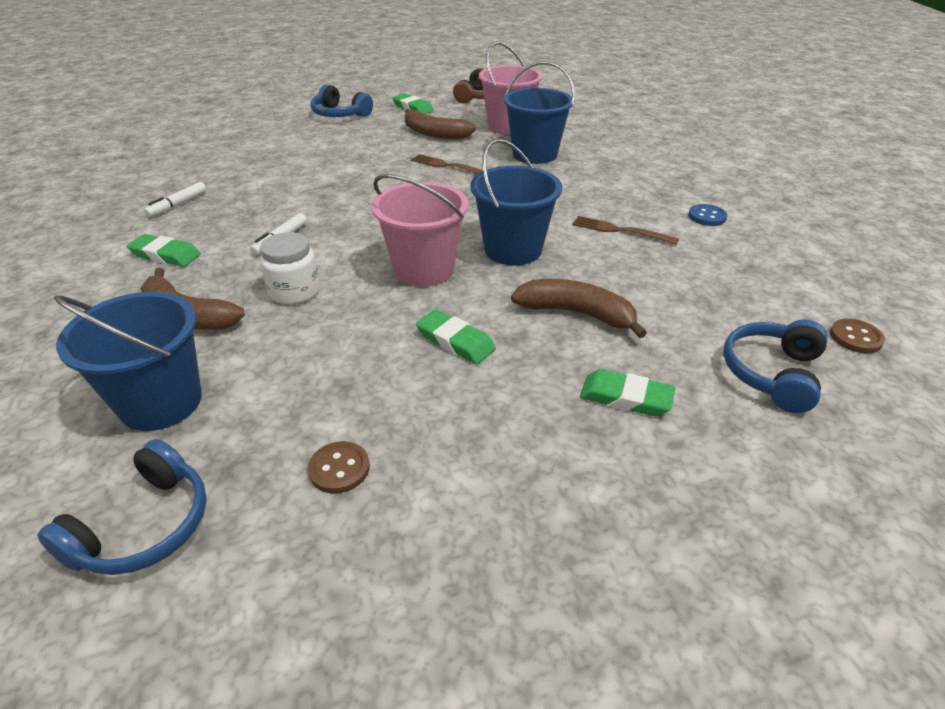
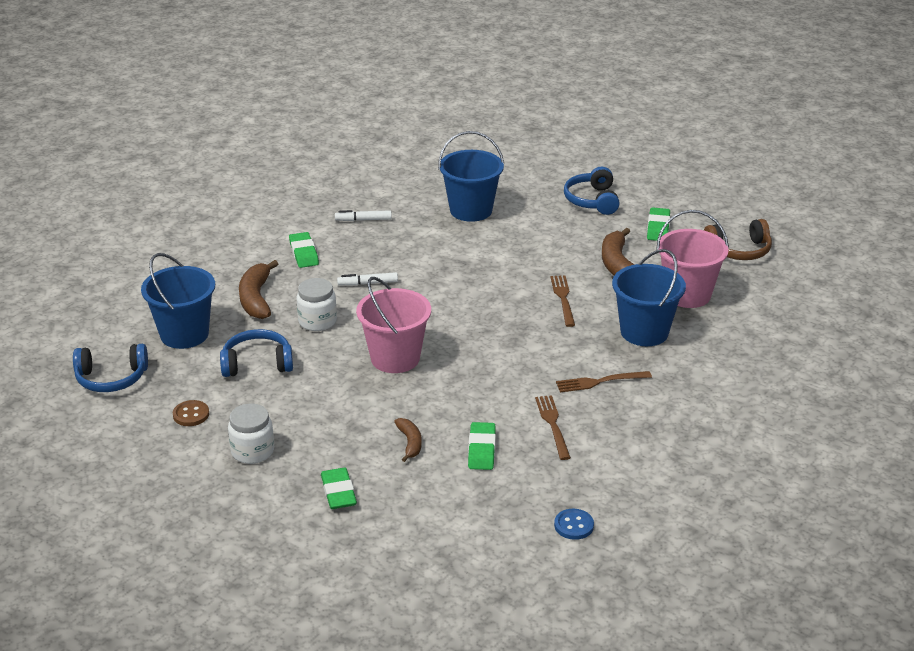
camera: 55 degrees right, 5 degrees down
(455, 341) = (329, 406): green eraser -> green eraser (481, 449)
(481, 439) = (252, 451): none -> white jar
(513, 250) = (464, 385): blue bucket -> blue bucket (471, 210)
(576, 314) = (410, 443): brown banana -> brown banana, size x0.58
(580, 191) = (599, 382): none -> brown fork
(707, 216) = (633, 463): blue button -> blue button (574, 525)
(771, 373) = (424, 548): blue headphones -> blue headphones (257, 363)
(855, 337) = (512, 580): brown button -> none

